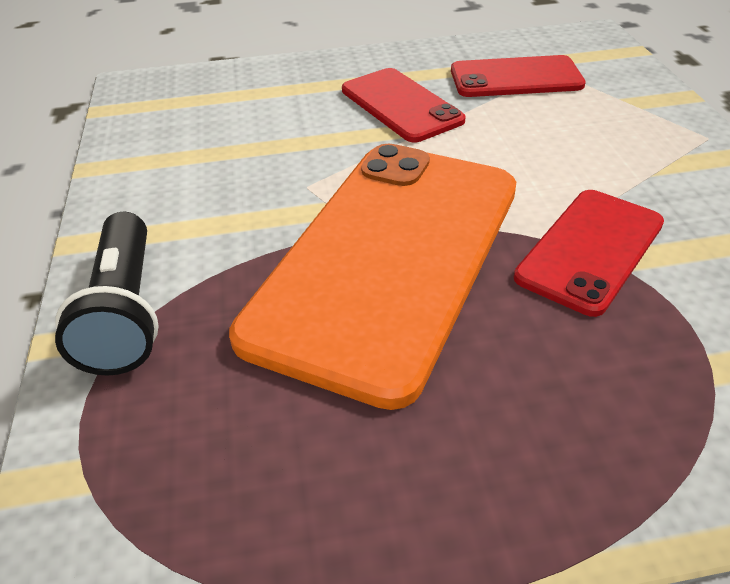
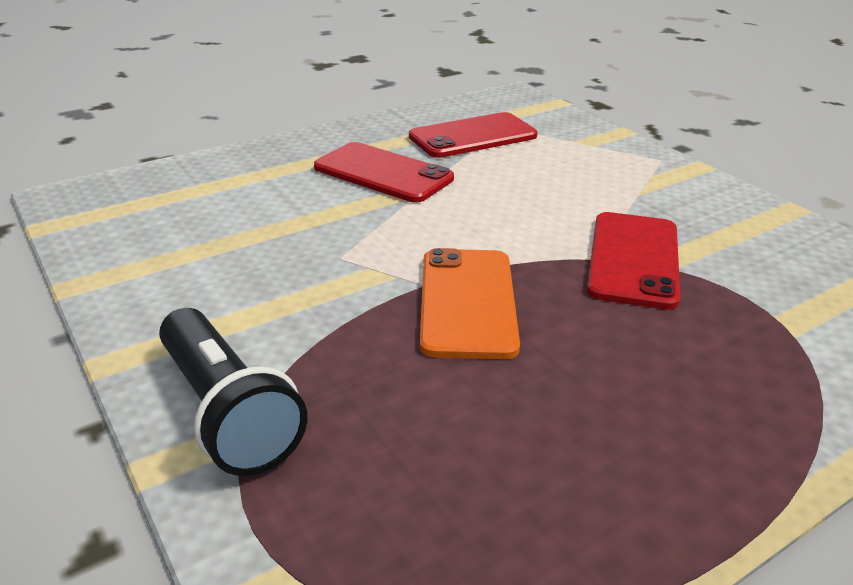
camera: 25 degrees left, 10 degrees down
(389, 258) = (468, 302): orange phone -> orange phone, size x0.51

